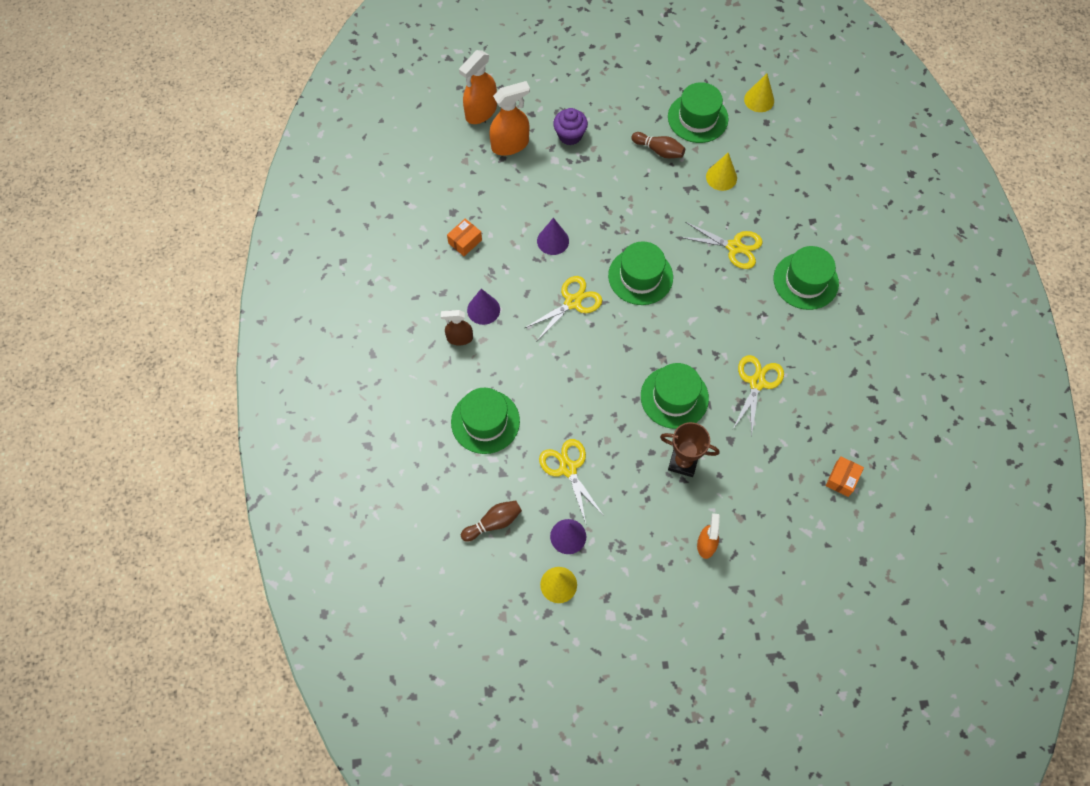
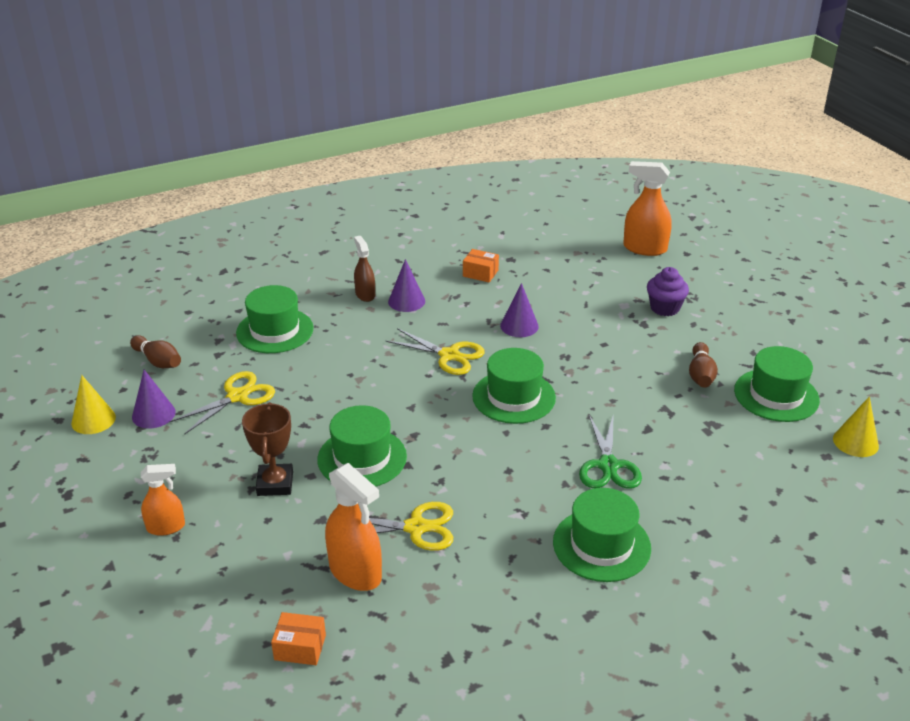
camera: 70 degrees right, 30 degrees down
(510, 145) = (619, 274): orange spray bottle -> orange spray bottle (355, 572)
(721, 177) = (705, 433): yellow cone -> none
(734, 247) = (608, 465): yellow scissors -> green scissors

